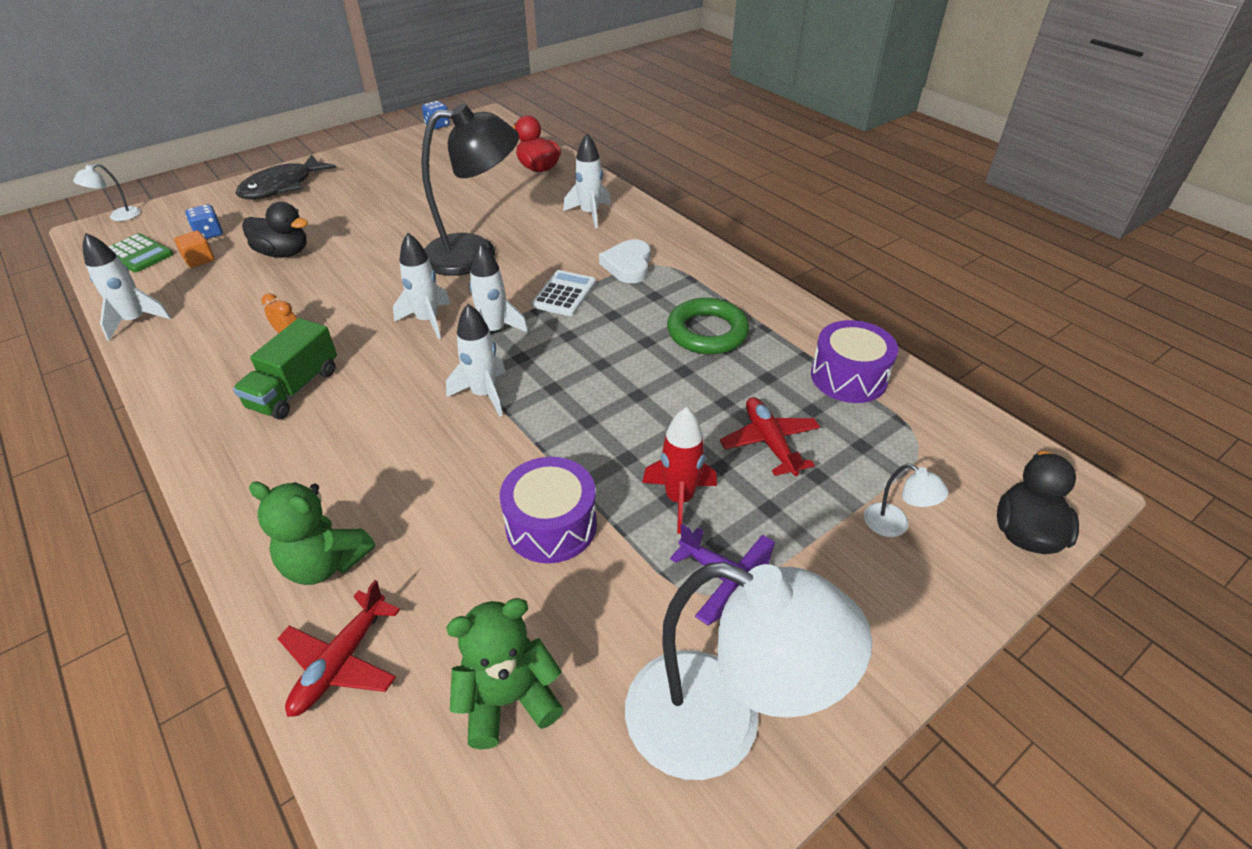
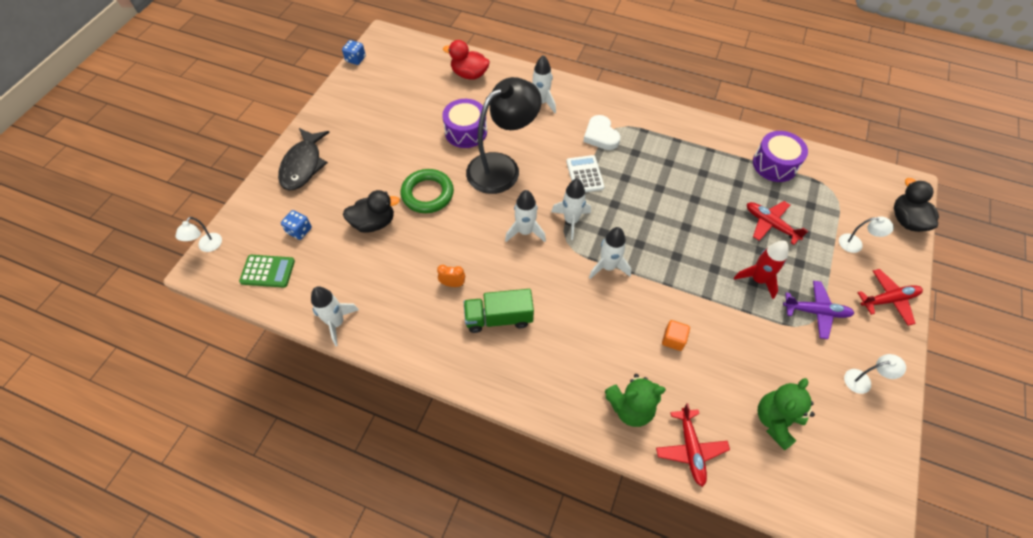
camera: 30 degrees left, 15 degrees up
(199, 260) = (320, 255): orange cube -> orange cube (673, 339)
(294, 389) = (499, 318): green truck -> green truck turned 90 degrees clockwise
(551, 525) = (714, 326): purple drum -> purple drum (466, 132)
(707, 332) = (684, 166): green ring -> green ring (427, 194)
(720, 725) = (863, 380): white lamp -> white lamp, size x0.40
(885, 629) = (888, 299): none -> red plane

